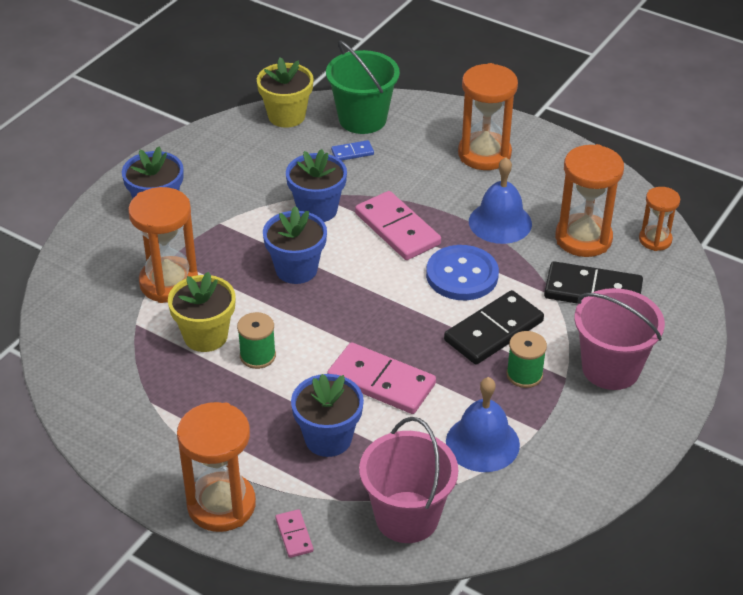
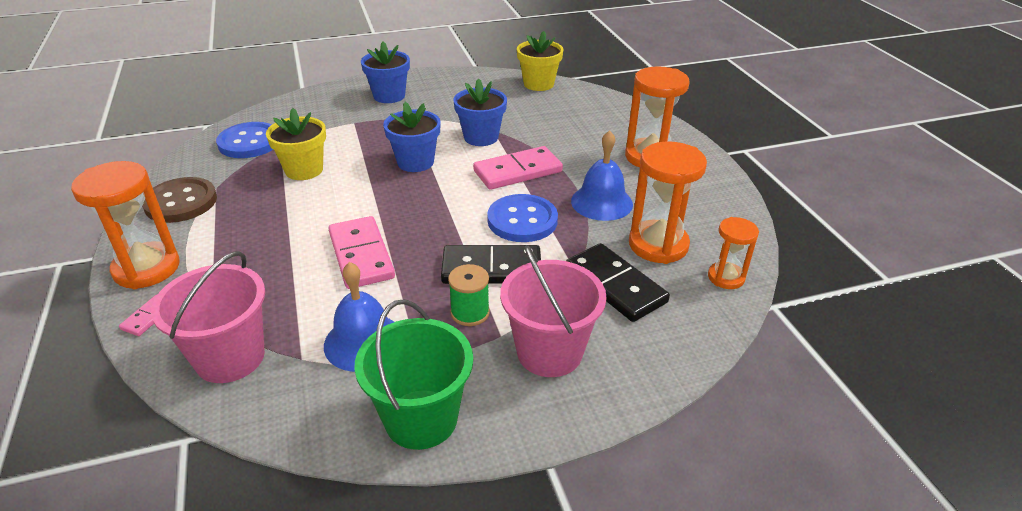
camera: 40 degrees right, 5 degrees down
(100, 339) = (249, 142): none -> blue button
(142, 435) = (181, 202): none -> brown button
(169, 283) = (332, 133): orange hourglass -> none
(257, 356) = (313, 196): green spool -> none
(328, 438) = (271, 269): blue flower pot -> none
(352, 152) = (552, 118): blue domino -> none
(362, 119) = (587, 104): green bucket -> green bucket (421, 419)
(397, 229) = (517, 171): pink domino -> pink domino turned 60 degrees clockwise

